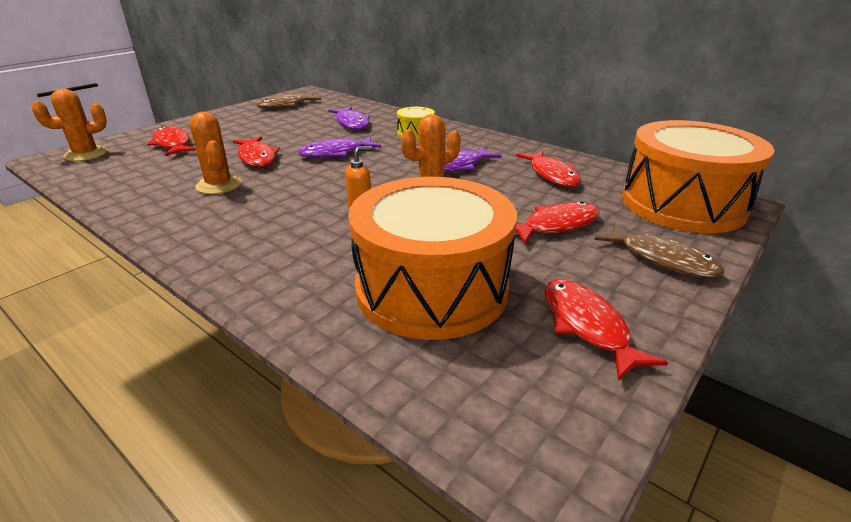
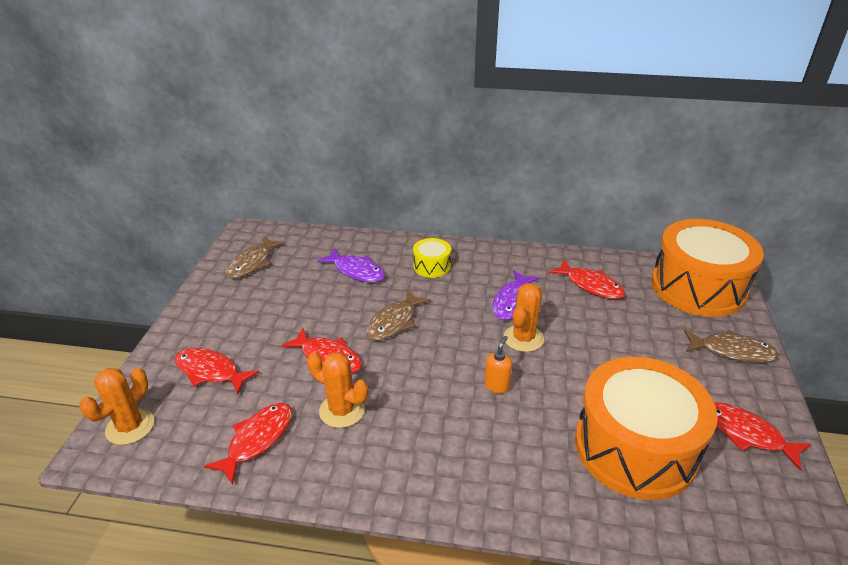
camera: 30 degrees left, 5 degrees up
(336, 153) = (394, 322): purple fish -> brown fish
(556, 225) = (646, 344): red fish -> red fish (257, 440)

